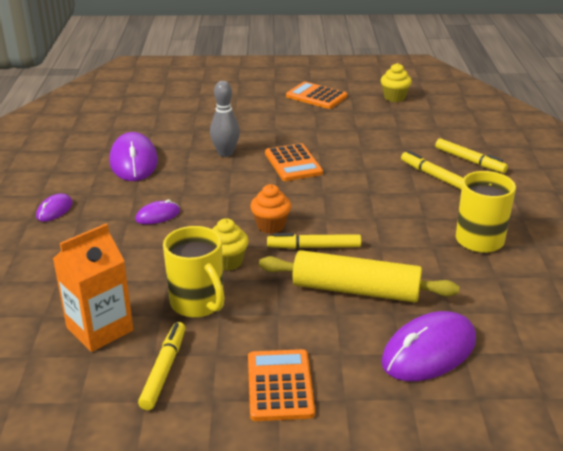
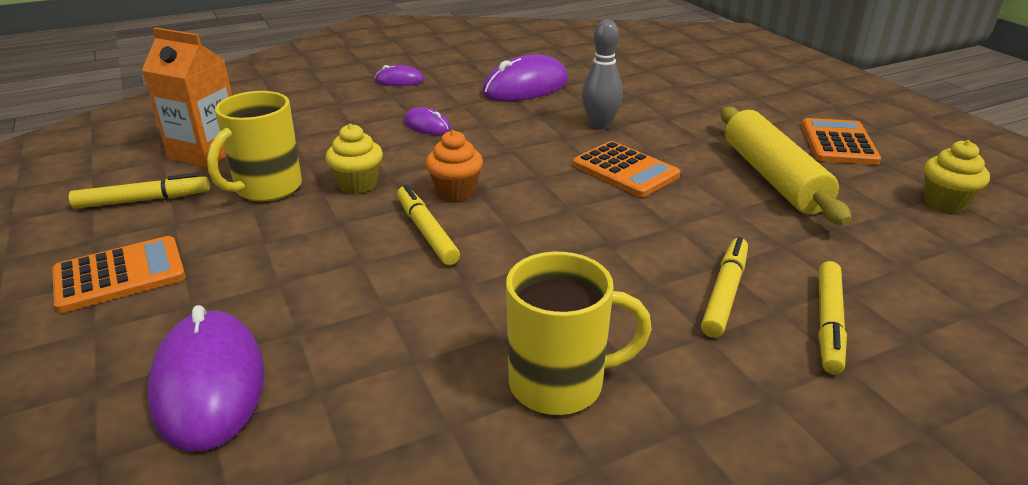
camera: 65 degrees right, 0 degrees up
(293, 163) = (625, 170): orange calculator -> orange calculator turned 90 degrees counterclockwise
(356, 290) = (340, 286): yellow rolling pin -> yellow rolling pin (773, 177)
(429, 351) = (209, 384): purple mouse -> purple mouse turned 45 degrees clockwise

